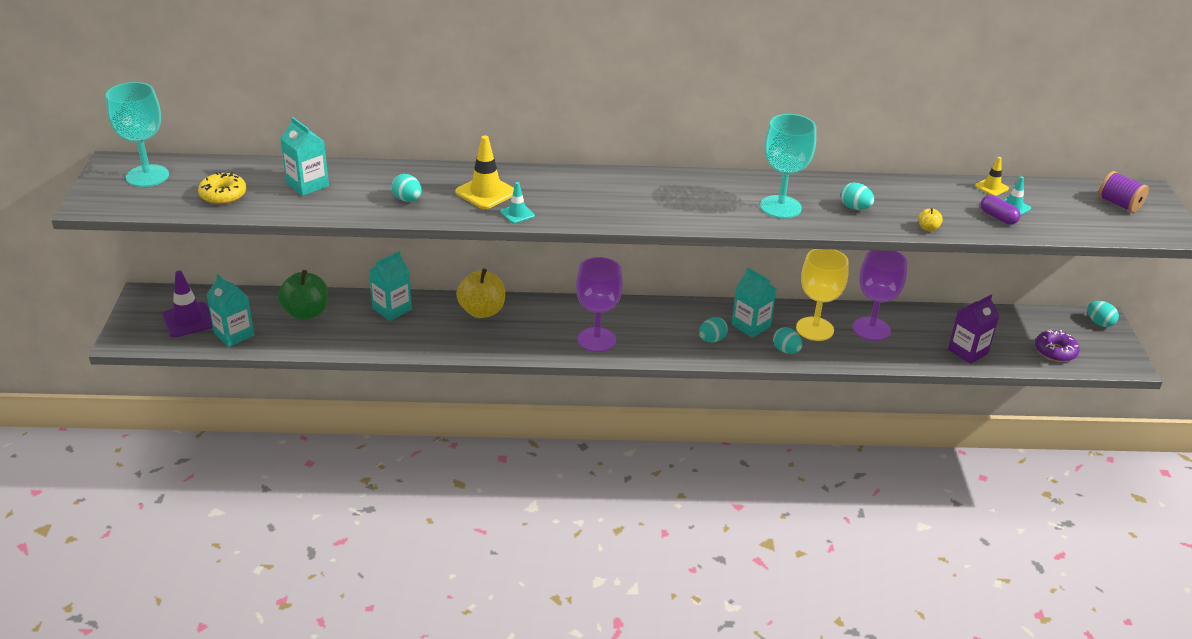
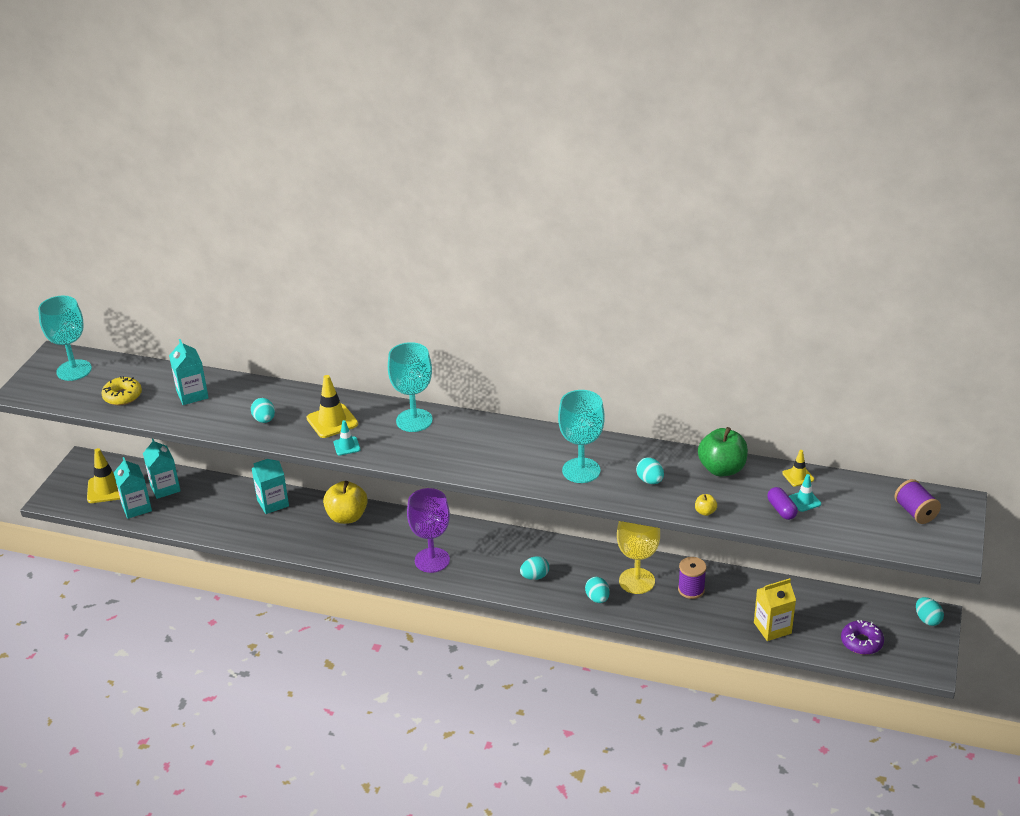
camera: 20 degrees right, 0 degrees up
(188, 320) = (107, 489): purple traffic cone -> yellow traffic cone
(306, 313) = (201, 496): green apple -> green apple (722, 469)
(576, 182) = (414, 420): none -> turquoise goblet
(751, 325) = (578, 568): turquoise carton -> turquoise carton (165, 488)
(871, 329) = (691, 589): purple goblet -> purple spool
(967, 351) = (772, 628): purple carton -> yellow carton

